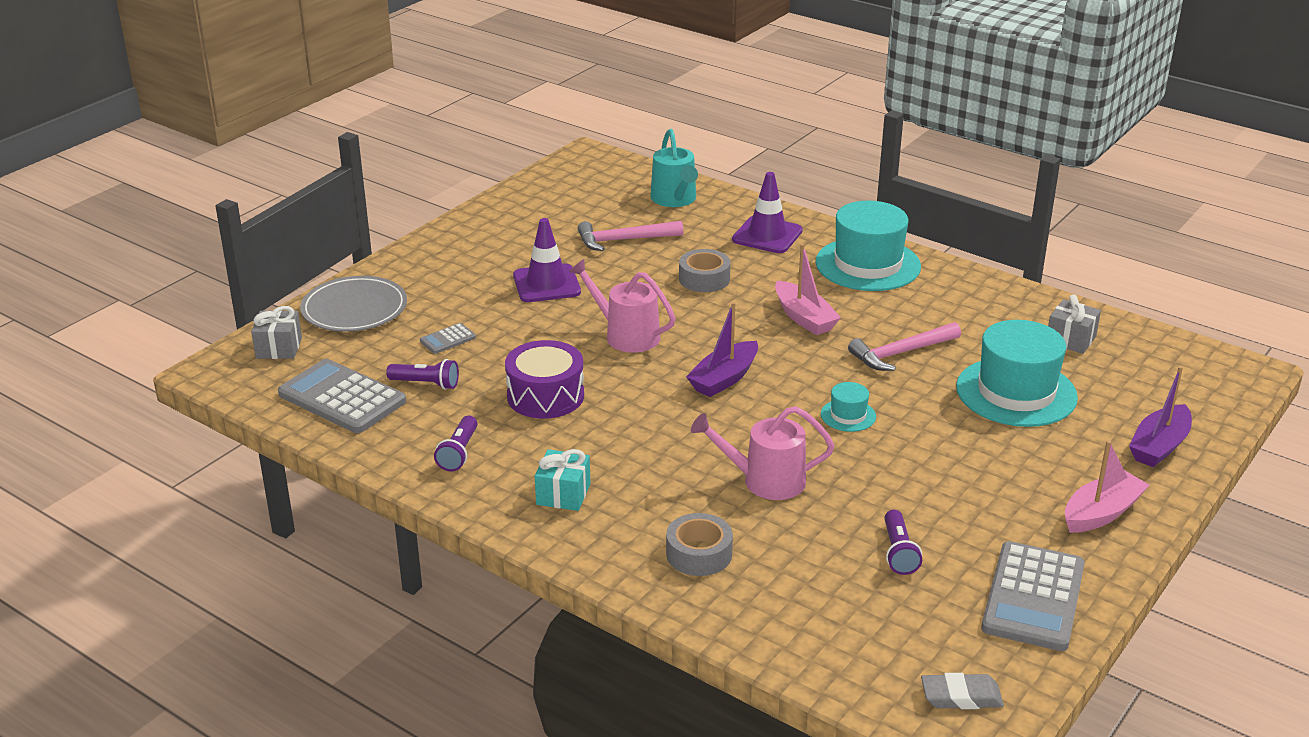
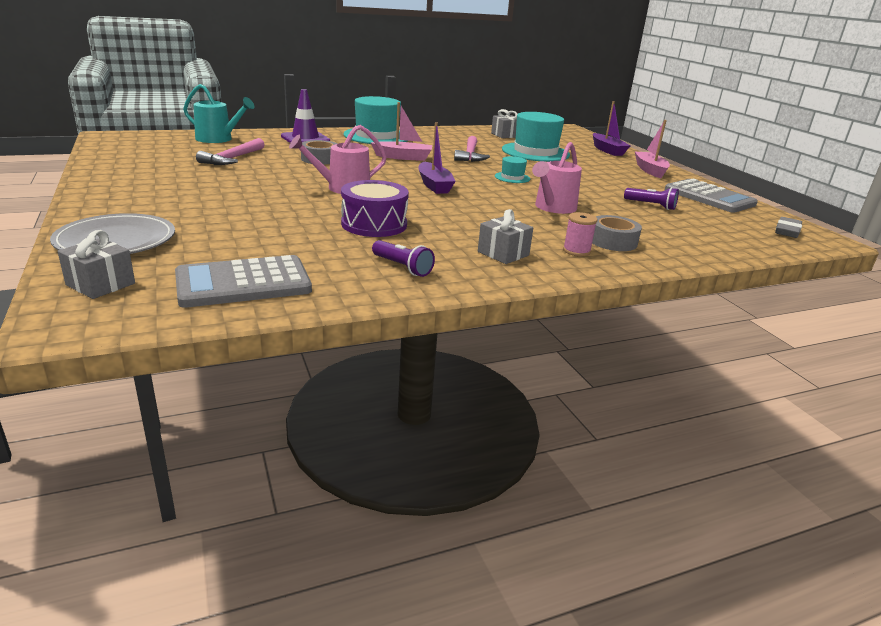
camera: 60 degrees left, 5 degrees down
(426, 384) = (286, 250): purple flashlight -> none
(448, 339) = (239, 227): grey calculator -> none
(546, 284) = (235, 186): purple traffic cone -> none
(563, 494) = (503, 253): turquoise gift -> grey gift
(632, 537) = (576, 251): none -> pink spool

